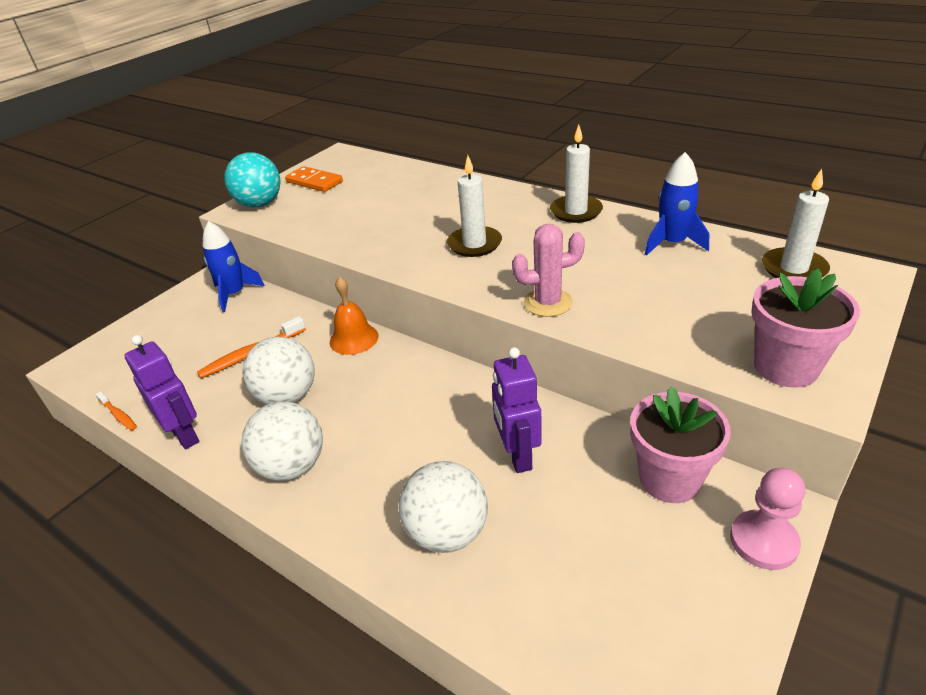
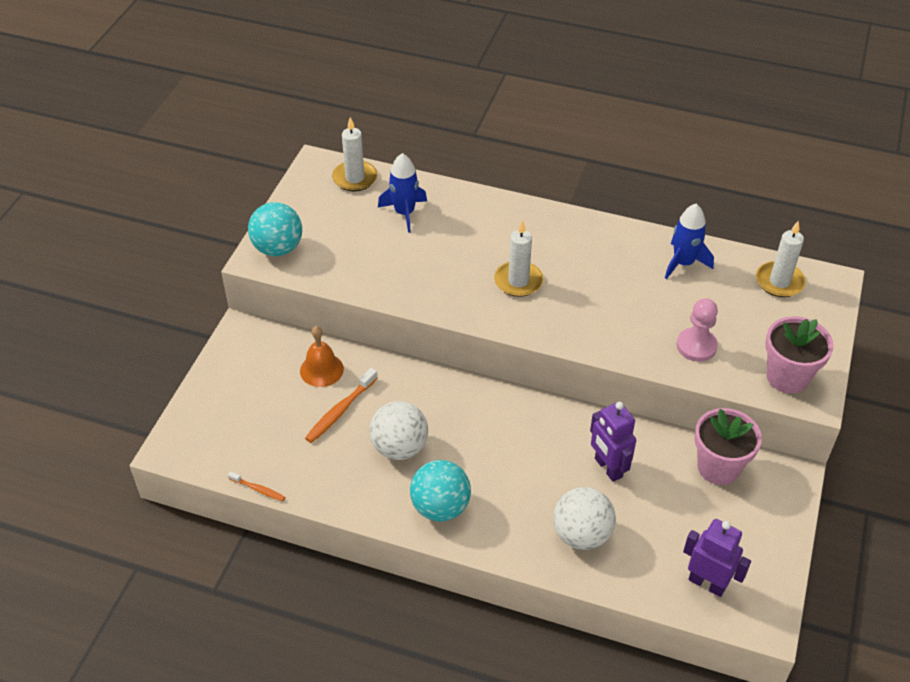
camera: 20 degrees left, 10 degrees up
(185, 435) = (333, 497): purple robot -> purple robot (707, 583)
(234, 294) = (279, 346): blue rocket -> blue rocket (404, 213)
(292, 466) = (440, 507): white ball -> turquoise ball
(314, 182) = (316, 210): orange domino -> none
(354, 339) = (426, 381): orange bell -> orange bell (321, 370)
(548, 303) = (605, 340): pink cactus -> none
(576, 211) = (592, 231): white candle -> white candle (355, 178)
(763, 541) = (786, 500): pink pawn -> pink pawn (696, 346)

